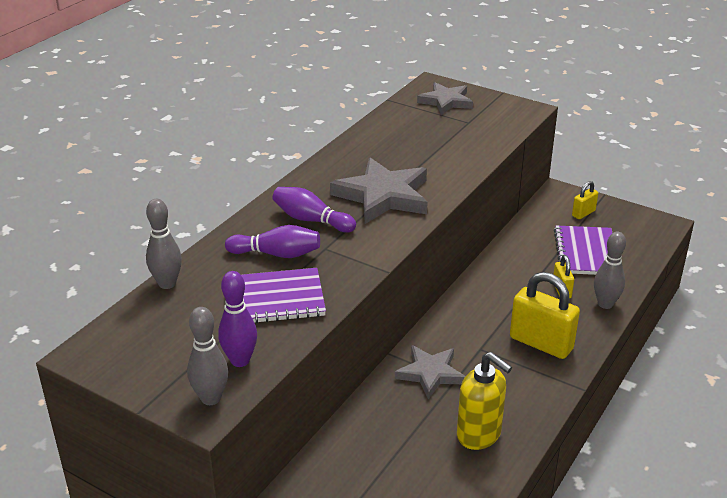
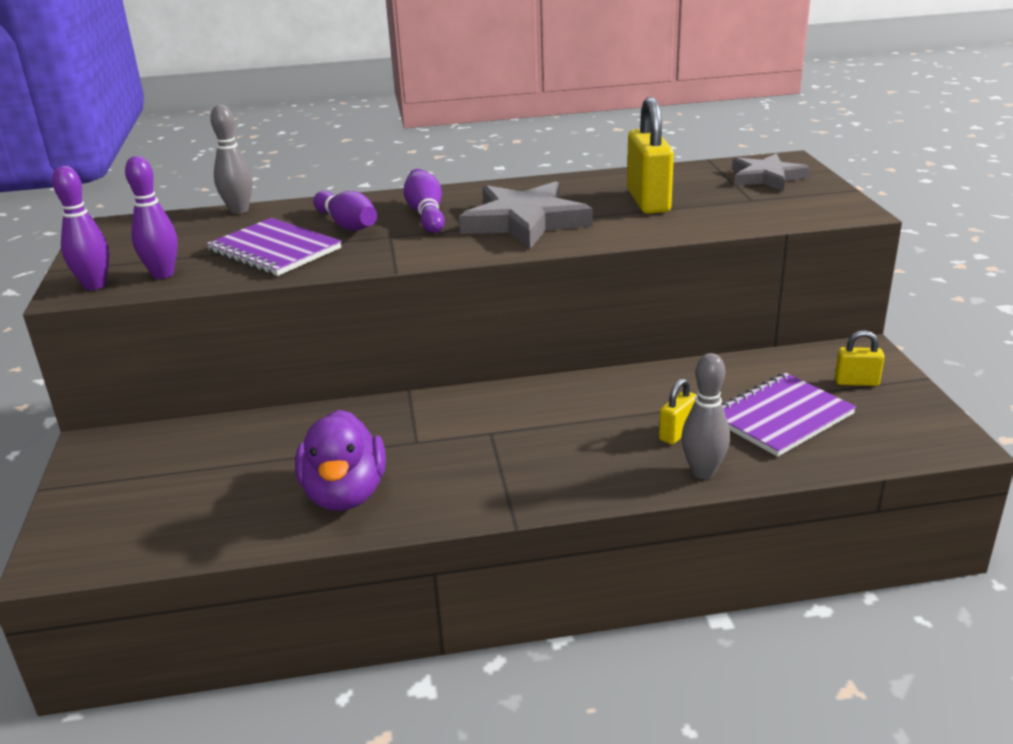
camera: 50 degrees right, 5 degrees down
(211, 398) = (95, 285): grey bowling pin -> purple bowling pin
(430, 373) = (407, 424): grey star -> none
(479, 435) = (345, 494): yellow soap dispenser -> purple duck
(541, 343) = (556, 463): yellow padlock -> yellow padlock (648, 201)

